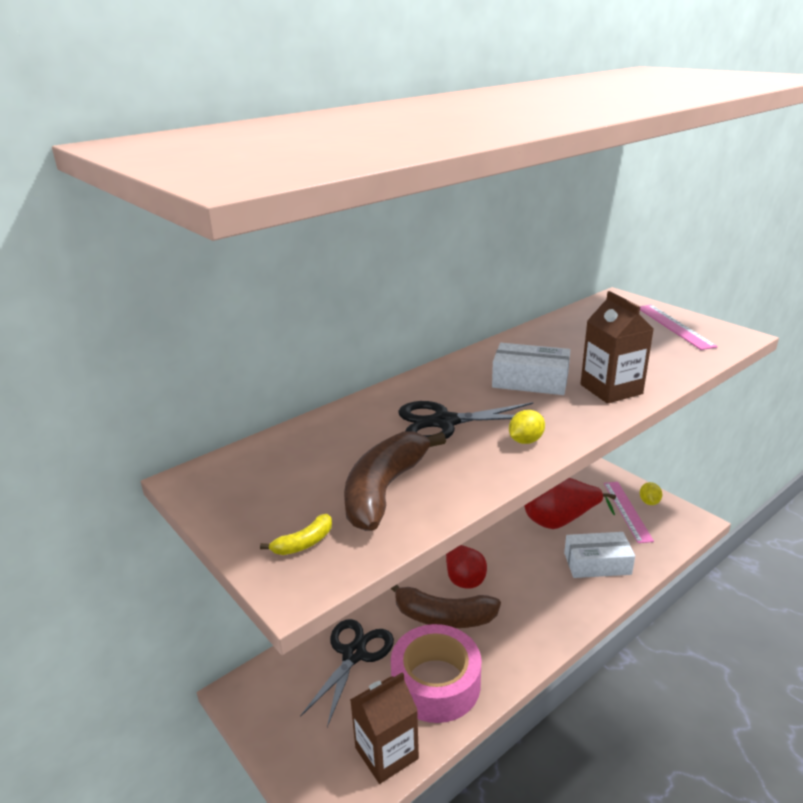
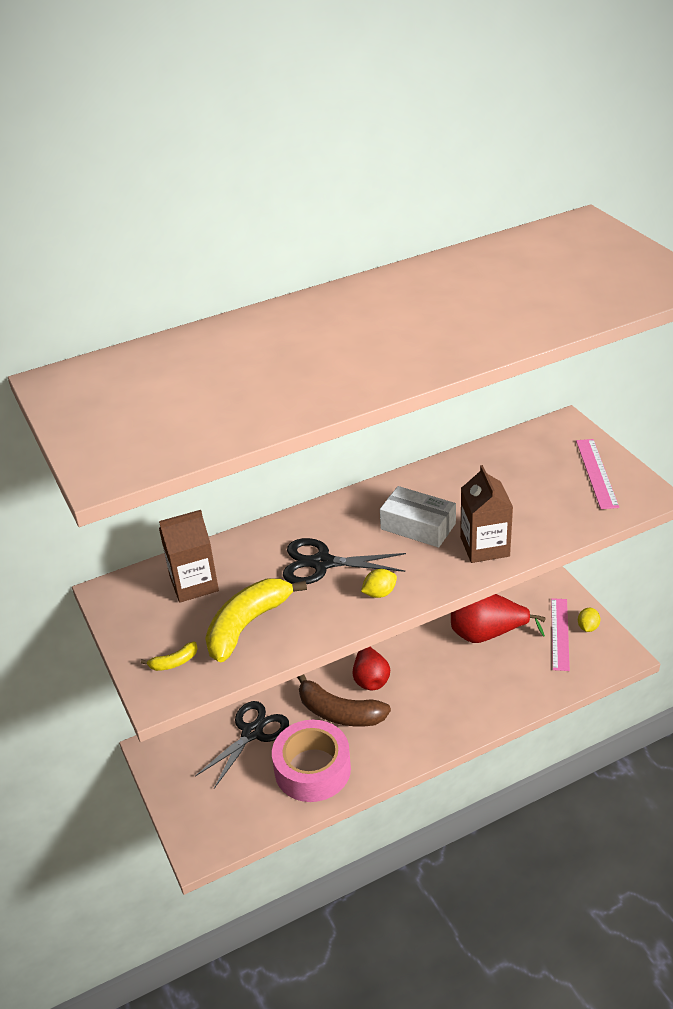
camera: 15 degrees right, 10 degrees up
(384, 490) = (247, 625): brown banana -> yellow banana
(386, 753) = (255, 817): brown carton -> brown carton (194, 584)
(597, 563) = (502, 684): white box -> none

